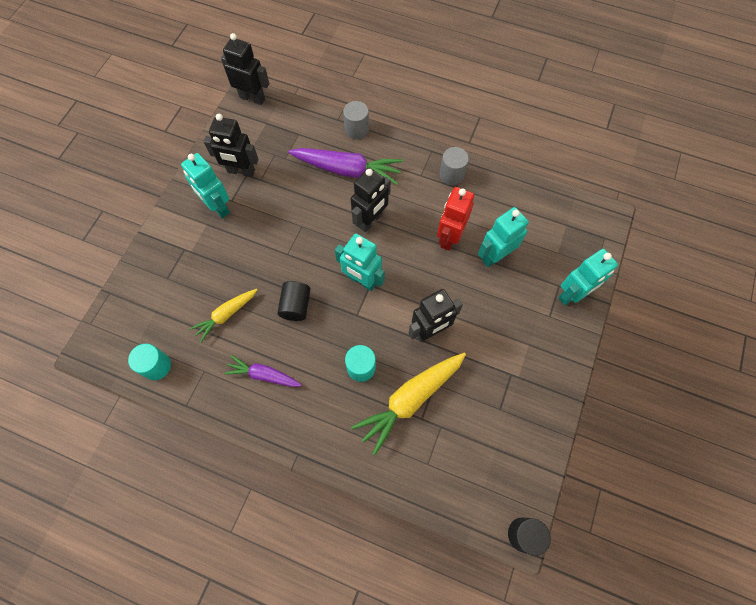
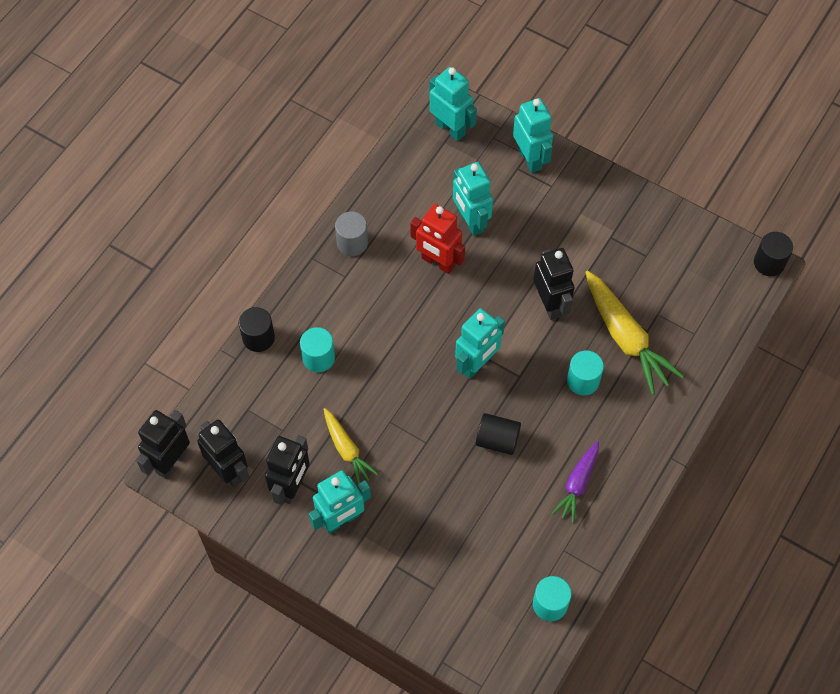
camera: 80 degrees left, 5 degrees down
(226, 315) = (496, 520): yellow carrot -> yellow carrot (347, 449)
(347, 170) = (318, 358): purple carrot -> turquoise cylinder
(356, 129) = (258, 338): grey cylinder -> black cylinder
(370, 220) = (398, 342): black robot -> black robot (229, 471)
(581, 227) = (450, 128): none -> turquoise robot

